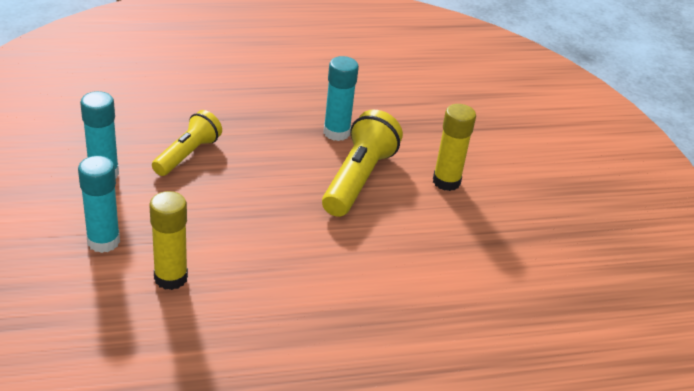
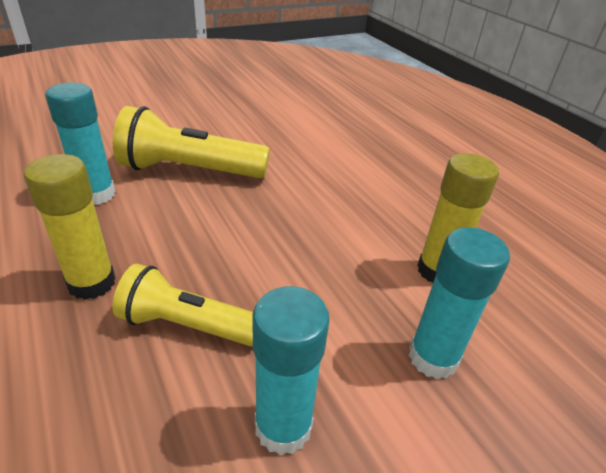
camera: 105 degrees left, 0 degrees up
(446, 182) = (174, 125): yellow glue stick -> yellow glue stick (92, 283)

